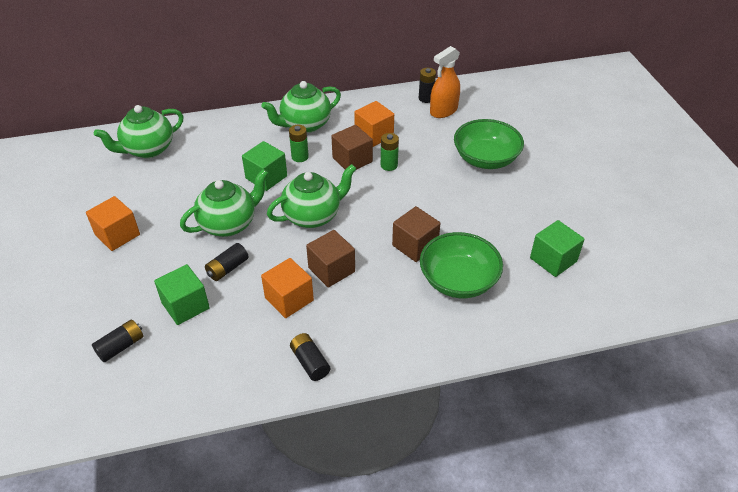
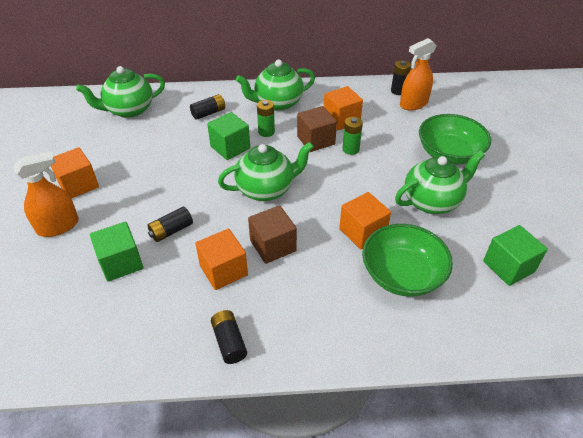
camera: 10 degrees right, 0 degrees up
(109, 279) = (58, 226): none -> orange spray bottle
(121, 346) = (47, 295): black battery -> black battery (208, 113)
(229, 224) = (184, 187): green teapot -> green teapot (432, 201)
(415, 245) = (362, 232): brown cube -> orange cube

